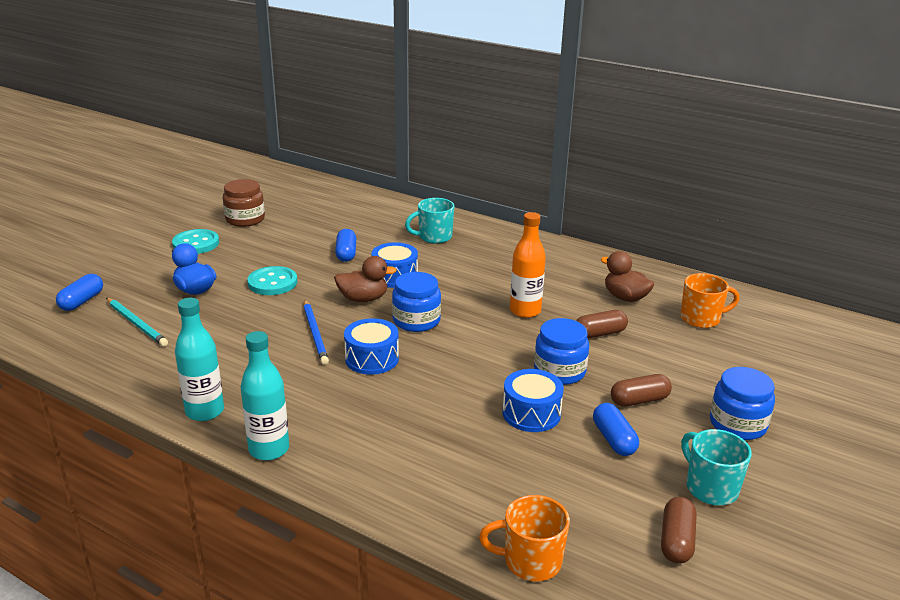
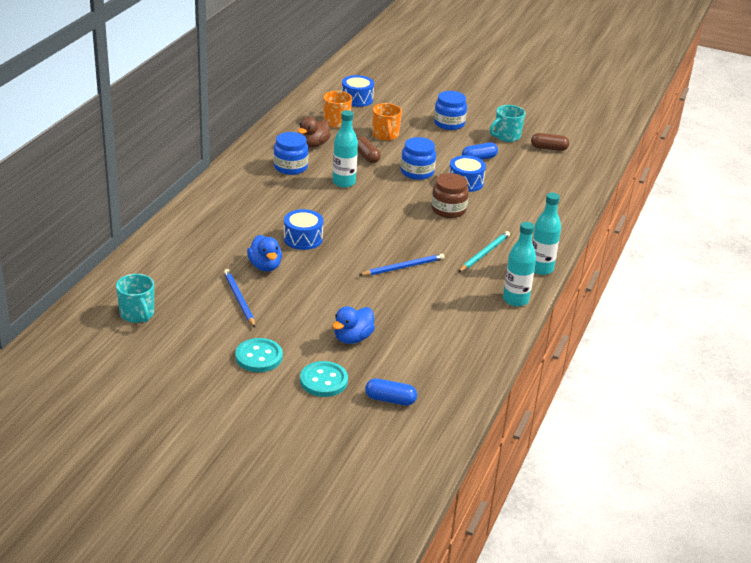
camera: 100 degrees left, 5 degrees up
(136, 324) = (417, 357): turquoise pencil -> turquoise pencil (484, 253)
(245, 219) = (195, 335): brown jar -> brown jar (448, 209)
(272, 283) = (329, 298): turquoise button -> turquoise button (323, 381)
(292, 239) = (239, 299): none -> blue pencil
(346, 253) = (265, 266): blue capsule -> blue duck
(363, 299) = (344, 250): brown duck -> none
(372, 359) = (428, 240): blue drum -> blue drum (357, 99)
(416, 321) = (371, 225): blue jar -> blue jar (290, 167)
(434, 237) = (224, 223): turquoise mug -> turquoise mug (137, 314)
(525, 311) = (343, 182): orange bottle -> turquoise bottle
(530, 561) = (583, 185): orange mug -> orange mug (385, 135)
(639, 400) = (438, 149): brown capsule -> none

